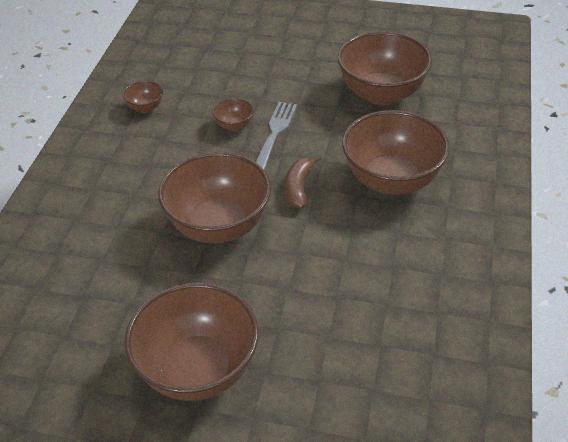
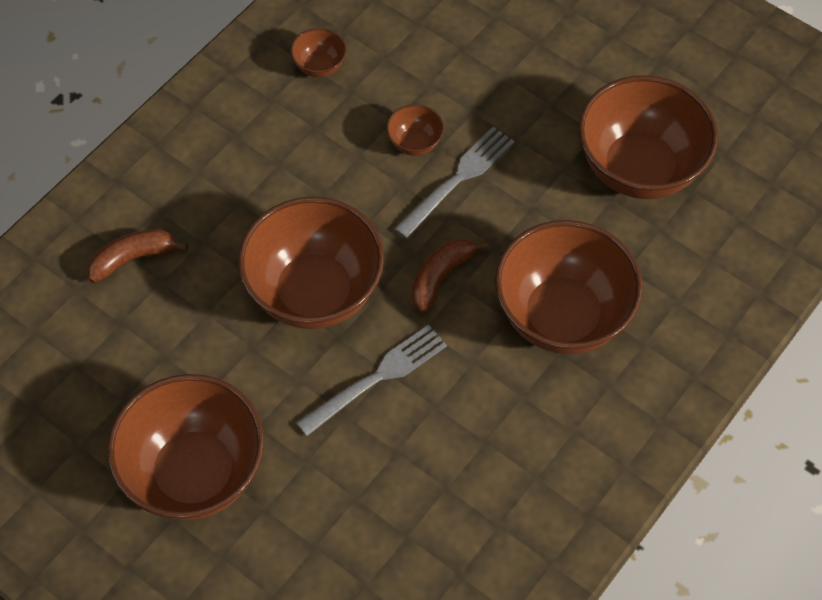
camera: 25 degrees right, 15 degrees up
(72, 254) = (133, 259): none -> brown banana
(294, 259) = (376, 378): none -> grey fork

